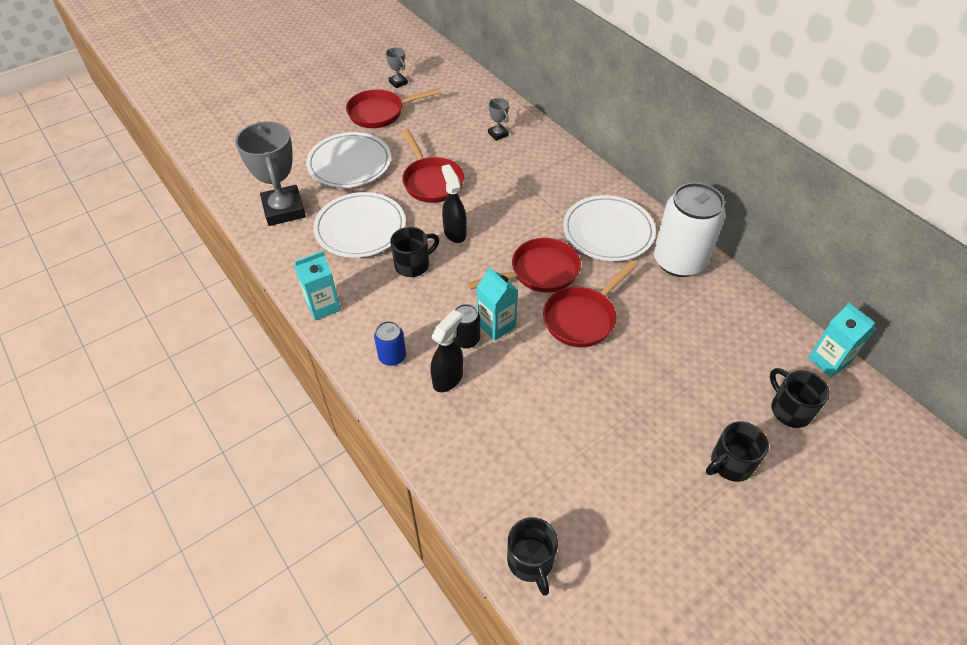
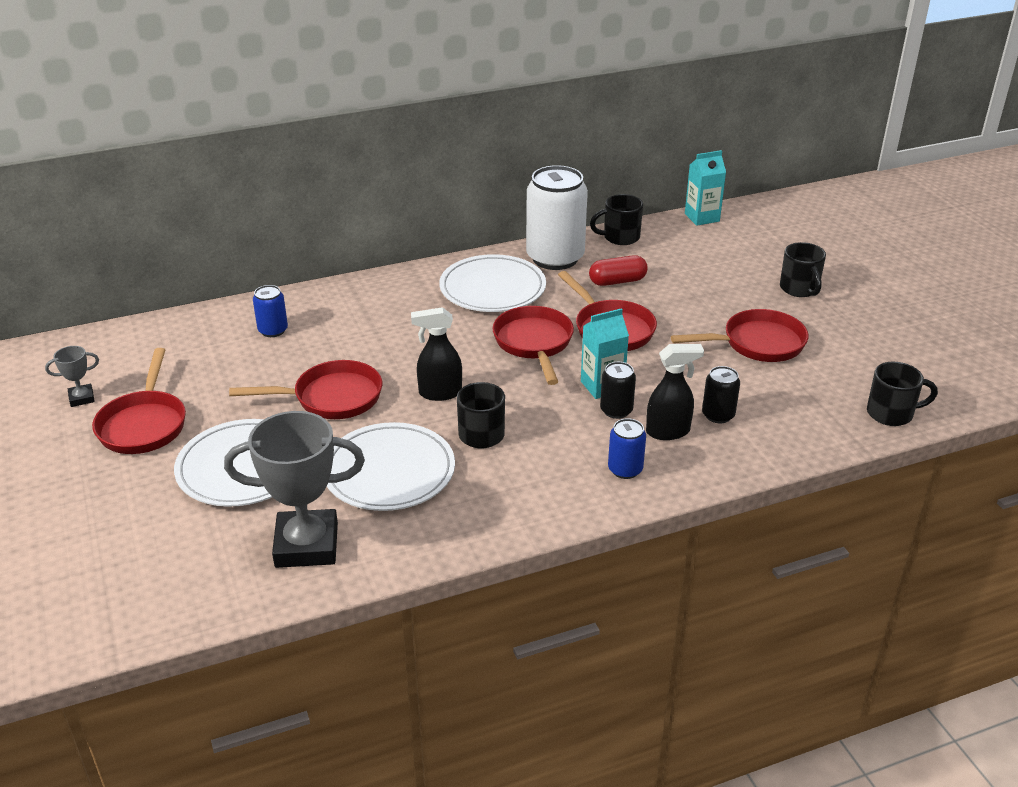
camera: 75 degrees left, 15 degrees down
(323, 306) = (522, 520): turquoise carton -> none
(448, 378) = (668, 432): black spray bottle -> black spray bottle turned 120 degrees clockwise
(482, 411) = (718, 415): none -> black can
(498, 134) = (273, 330): grey trophy -> blue can
(607, 432) = (757, 343): none -> red pan
(663, 310) = (617, 281): none -> red capsule
(789, 409) = (749, 248): black mug -> black mug (620, 237)

